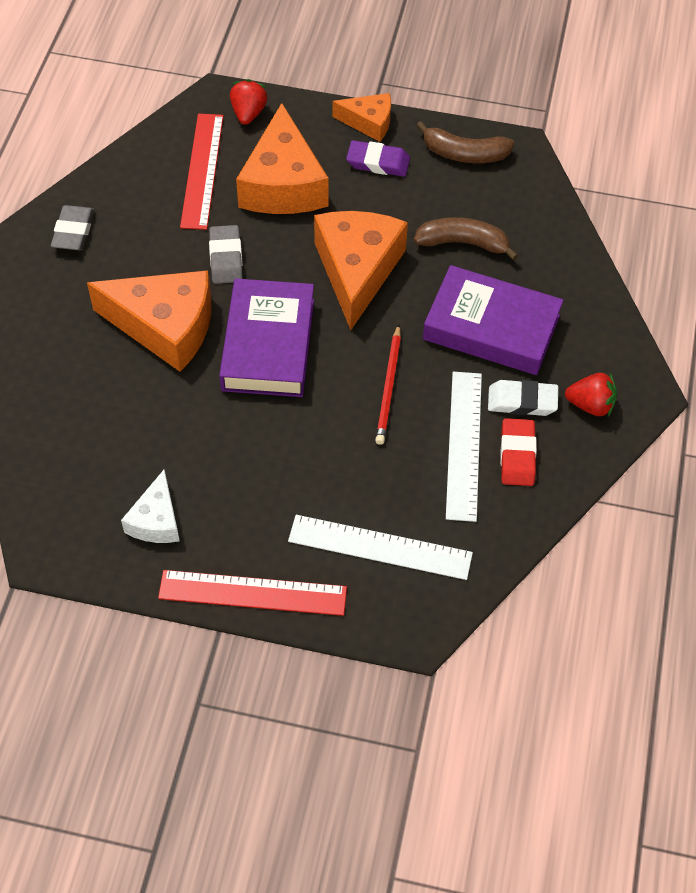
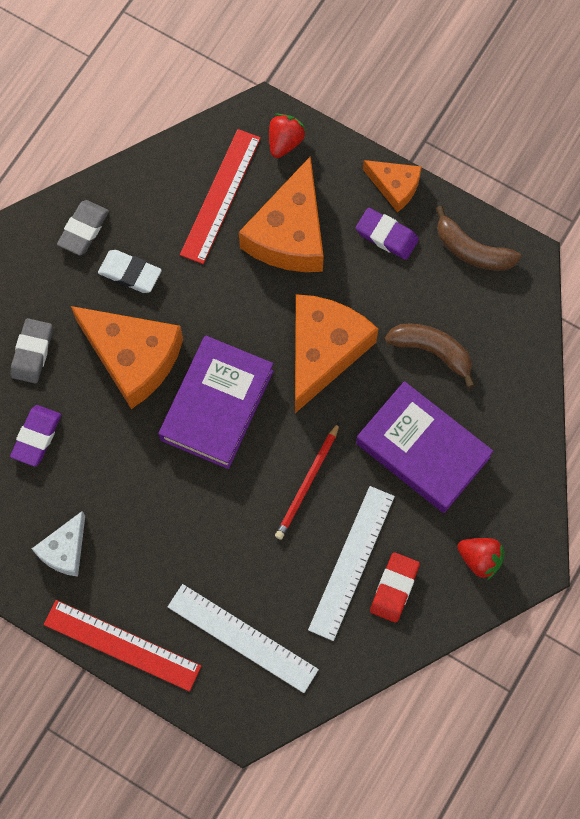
camera: 20 degrees right, 15 degrees up
(88, 424) = (36, 437): none -> purple eraser
(226, 258) = (210, 301): grey eraser -> grey eraser (32, 352)
(522, 401) = (420, 535): white eraser -> white eraser (130, 273)

